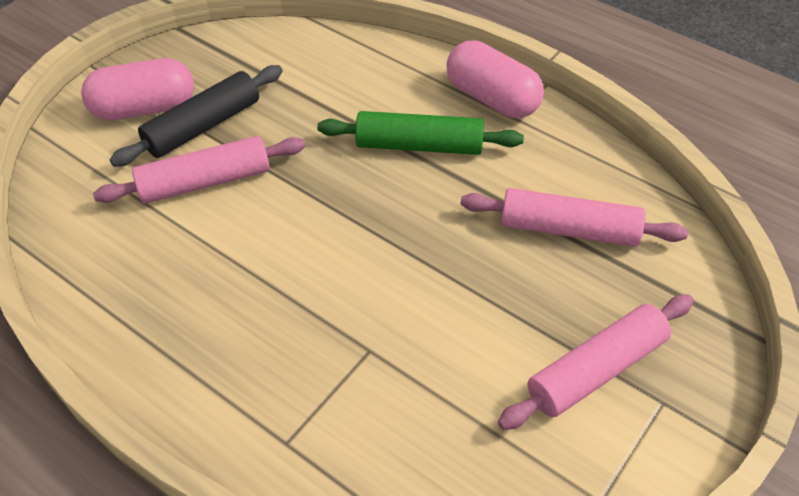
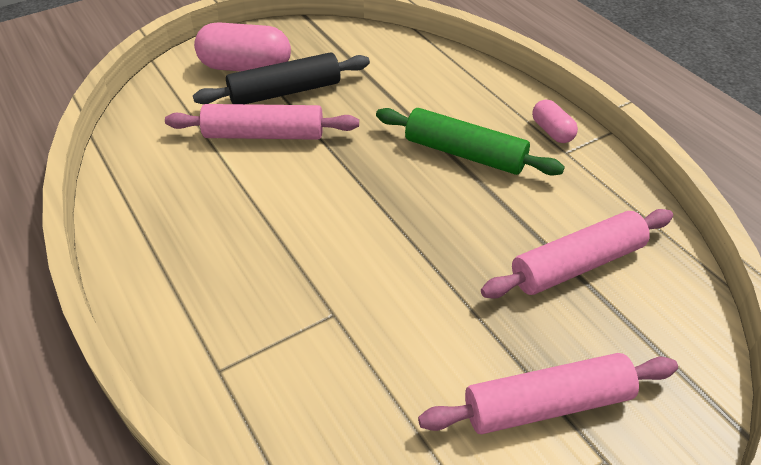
camera: 20 degrees right, 5 degrees down
(492, 98) = (552, 131): pink capsule -> pink capsule, size x0.53
(569, 229) = (577, 264): pink rolling pin -> pink rolling pin turned 60 degrees counterclockwise

